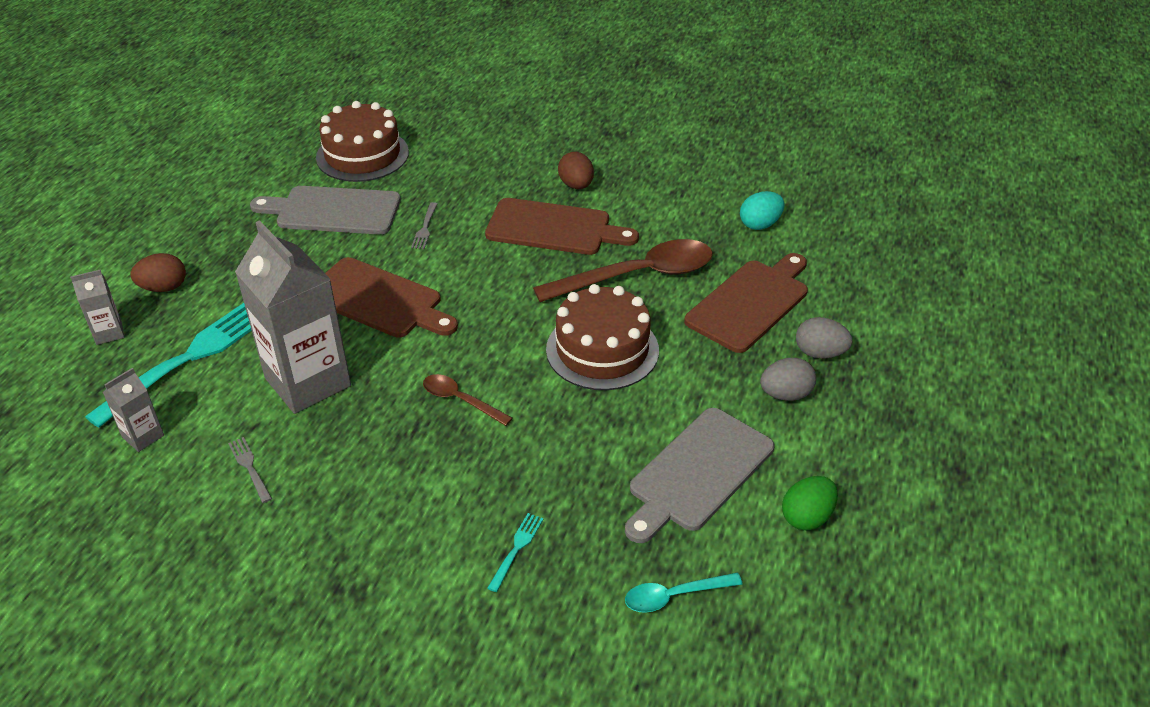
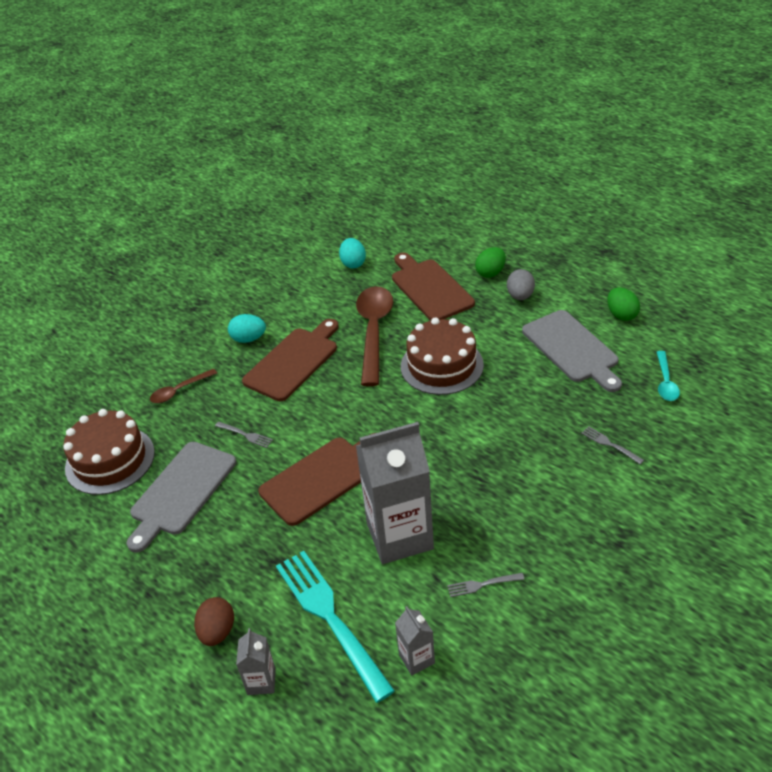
camera: 65 degrees left, 0 degrees up
(460, 400) = (460, 448): brown spoon -> brown spoon (179, 391)
(516, 549) = (610, 444): turquoise fork -> grey fork
(576, 185) = (249, 339): brown egg -> turquoise egg
(819, 353) = (490, 273): grey egg -> green egg

